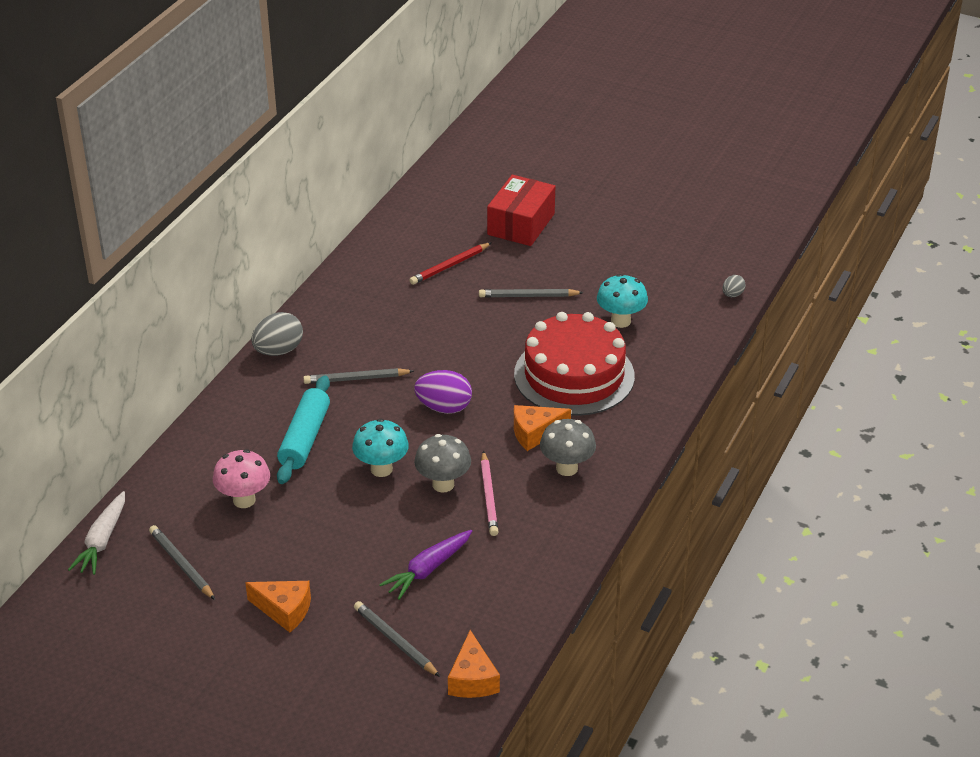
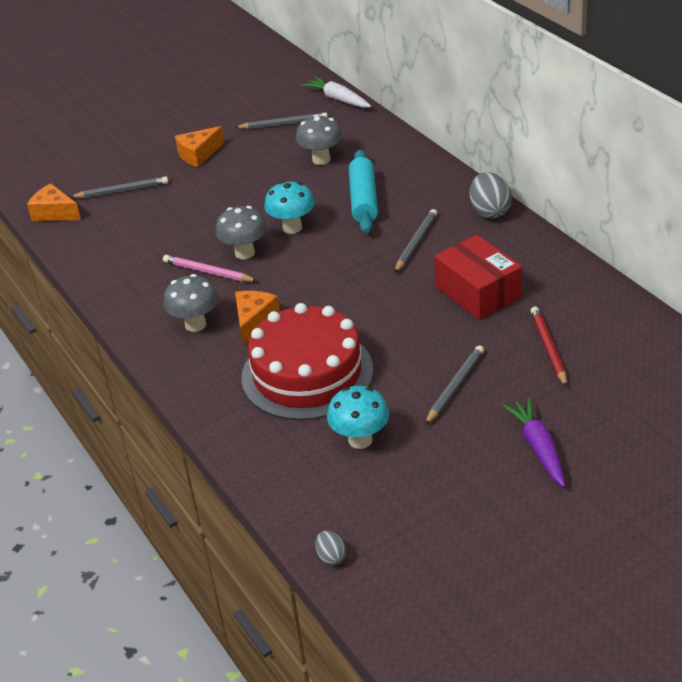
camera: 125 degrees right, 0 degrees up
(244, 500) = (321, 159): pink mushroom -> grey mushroom
(305, 438) = (363, 200): turquoise rolling pin -> turquoise rolling pin turned 45 degrees clockwise
(428, 569) = (167, 221): purple carrot -> purple carrot (538, 448)
(444, 407) = (335, 280): purple egg -> none
(521, 224) = (594, 428): red box -> red box (478, 292)

